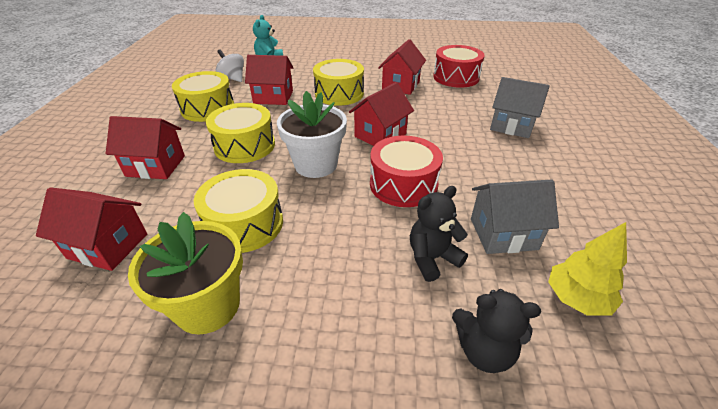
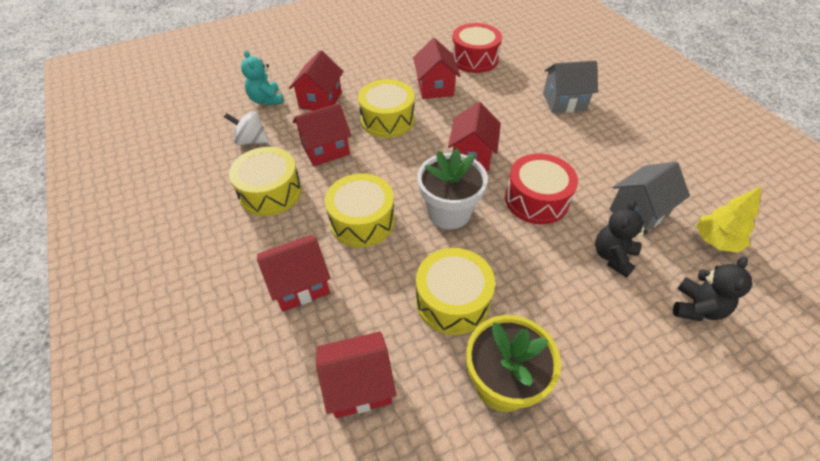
camera: 30 degrees left, 10 degrees up
(305, 70) = (320, 100): none -> red house
(484, 350) = (696, 307): black teddy bear -> black teddy bear turned 45 degrees counterclockwise

